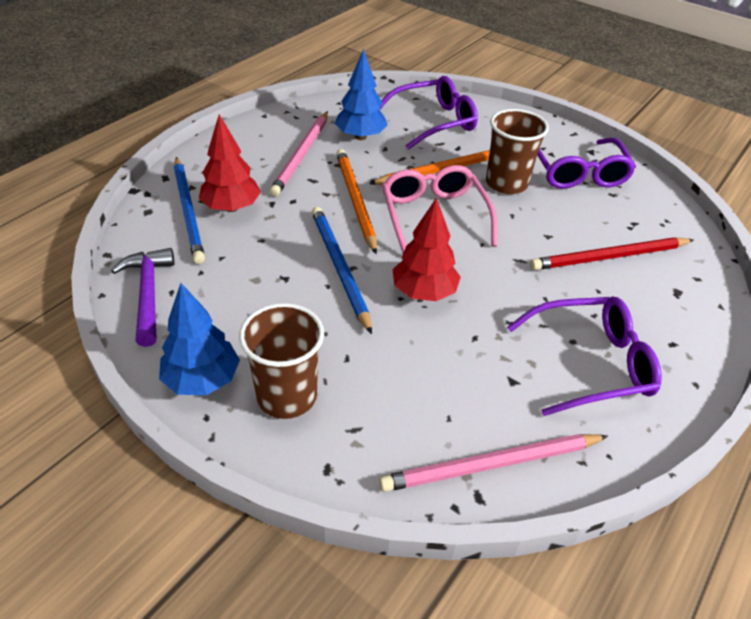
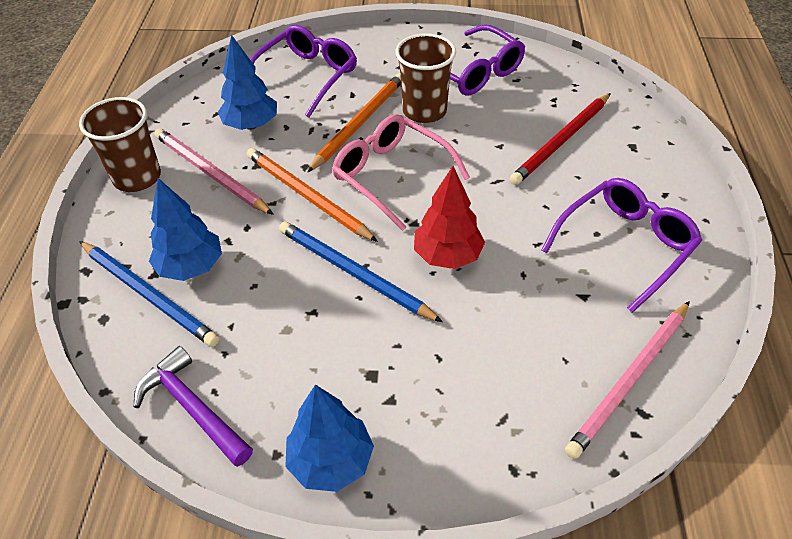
camera: 30 degrees left, 5 degrees up
(231, 207) = (191, 267): red tree -> blue tree
(287, 396) = (421, 426): brown cup -> brown cup (137, 177)
(301, 155) = (210, 173): pink pencil -> pink pencil turned 150 degrees clockwise

